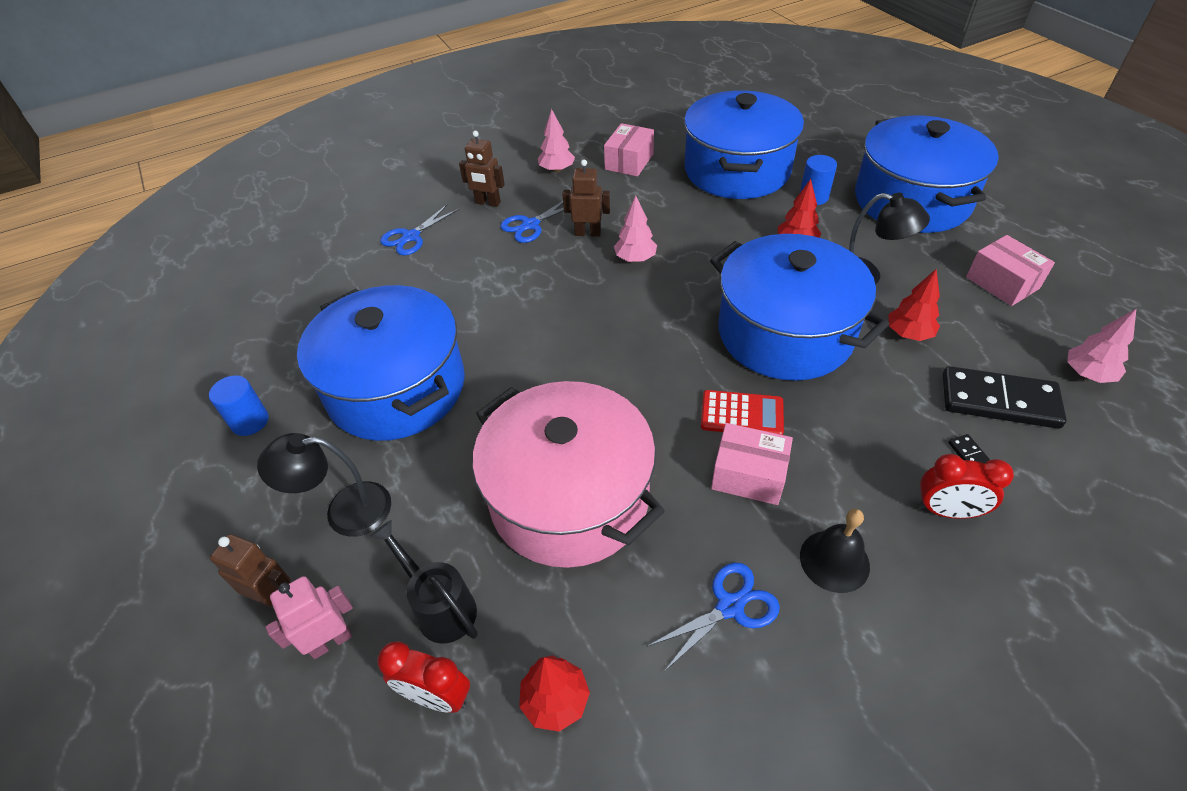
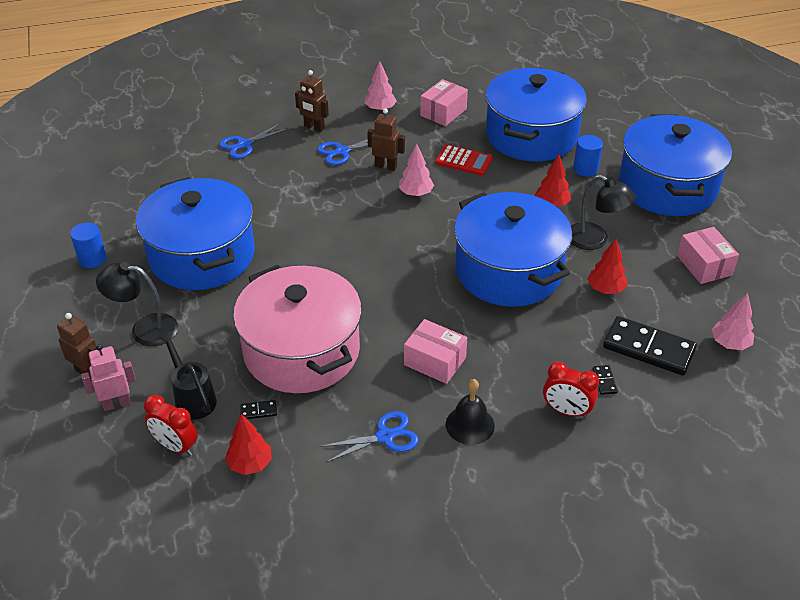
camera: 10 degrees right, 5 degrees down
(540, 606) = (258, 411): none -> black domino
(742, 414) = (448, 321): red calculator -> red calculator (464, 161)

